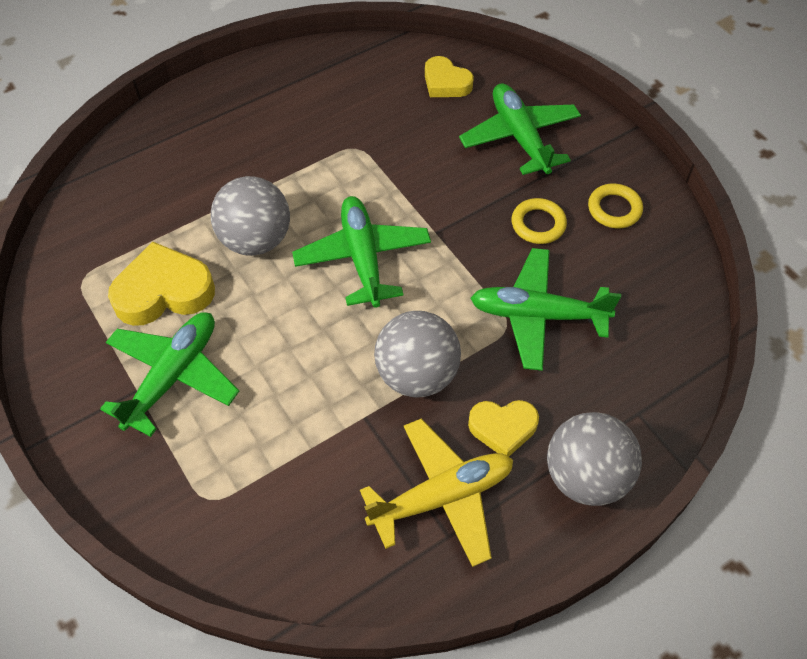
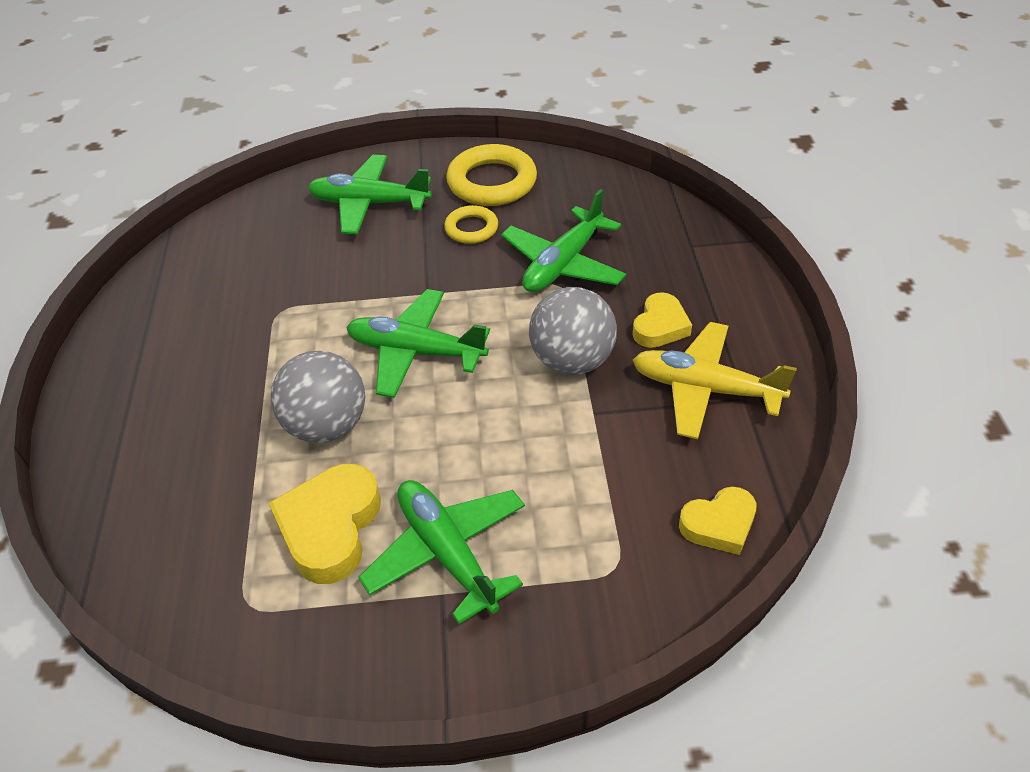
camera: 60 degrees left, 10 degrees down
(441, 497) = (705, 389): yellow plane -> yellow plane turned 75 degrees counterclockwise
(446, 83) = (262, 224): yellow heart -> yellow heart (719, 524)
(585, 476) = (732, 295): grey ball -> none
(614, 209) = (492, 182): yellow ring -> yellow ring, size x1.76

